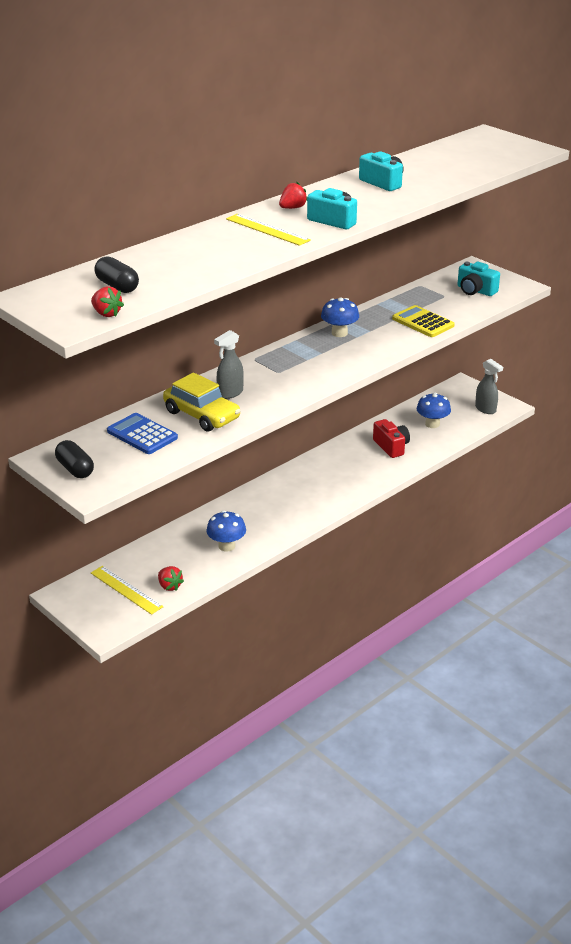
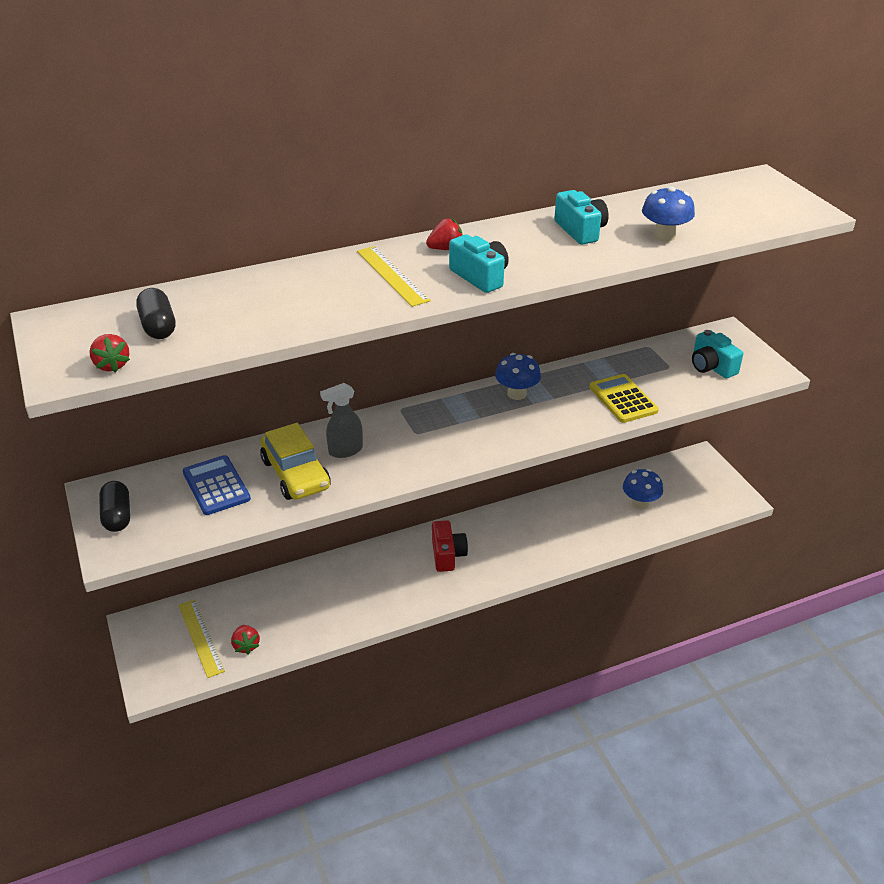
camera: 20 degrees right, 5 degrees up
(226, 546) = (333, 609): blue mushroom -> blue mushroom (664, 236)
(391, 447) = (578, 522): red camera -> red camera (447, 555)
(485, 409) = (712, 497): grey spray bottle -> none

